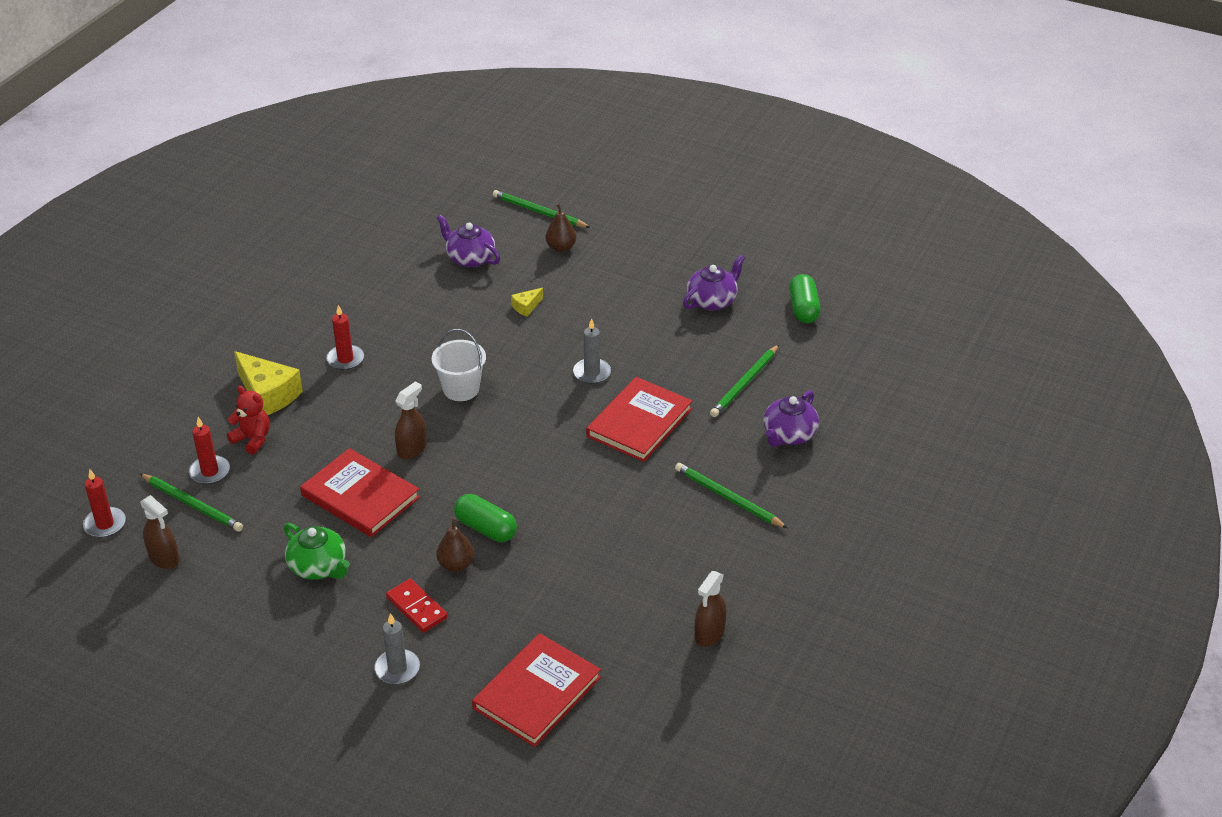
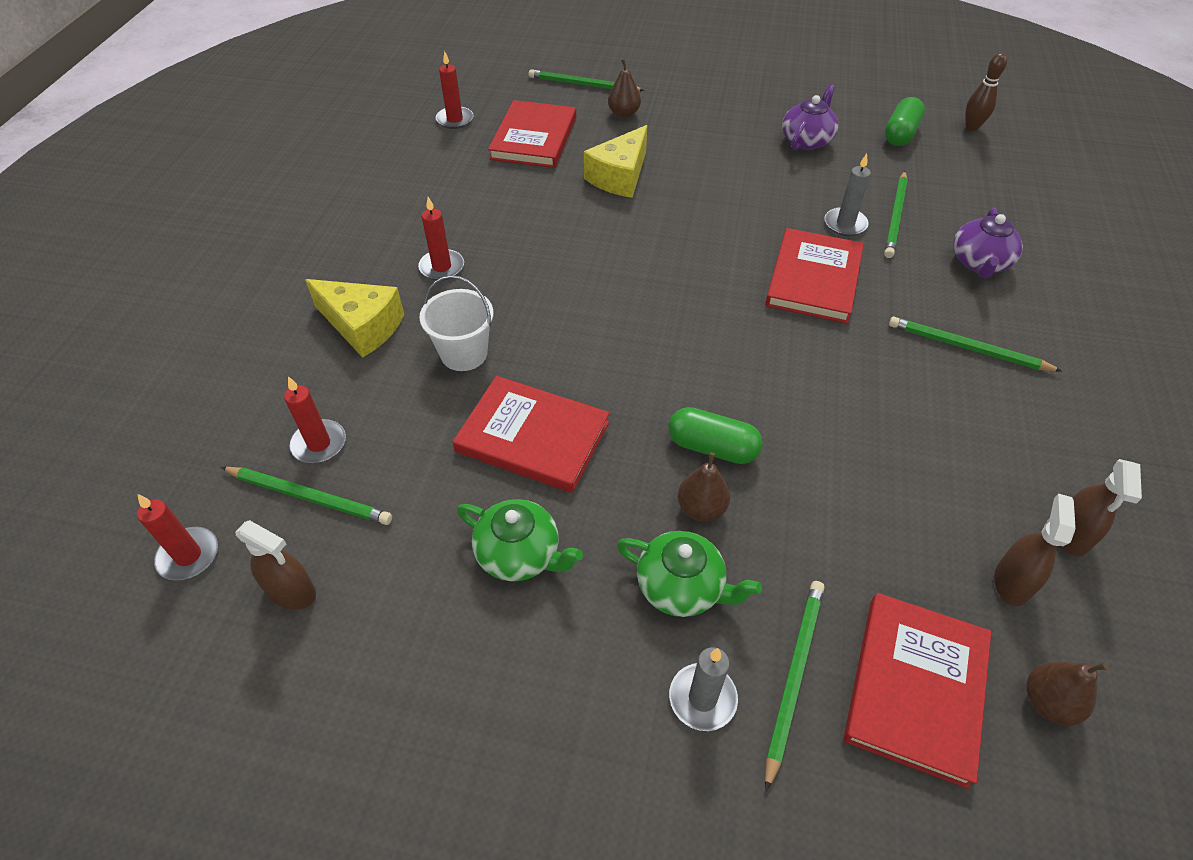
camera: 15 degrees left, 10 degrees up
(252, 439) = (362, 387): red teddy bear -> none
(409, 229) = (455, 120): none -> red candle
(412, 449) = (570, 361): brown spray bottle -> brown spray bottle (1011, 582)
(417, 608) = (681, 587): red domino -> green teapot
(461, 389) = (593, 277): white bucket -> white bucket (464, 354)
(462, 670) = (793, 676): none -> green pencil
(470, 258) = (534, 138): purple teapot -> red book
(526, 307) = (619, 177): yellow cheese -> yellow cheese, size x2.09
(592, 373) = (729, 234): grey candle -> grey candle (845, 224)
(618, 718) = (1048, 702): none -> brown pear
(803, 309) = (900, 134): green capsule -> green capsule turned 45 degrees clockwise
(876, 313) = (972, 127): none -> brown bowling pin

